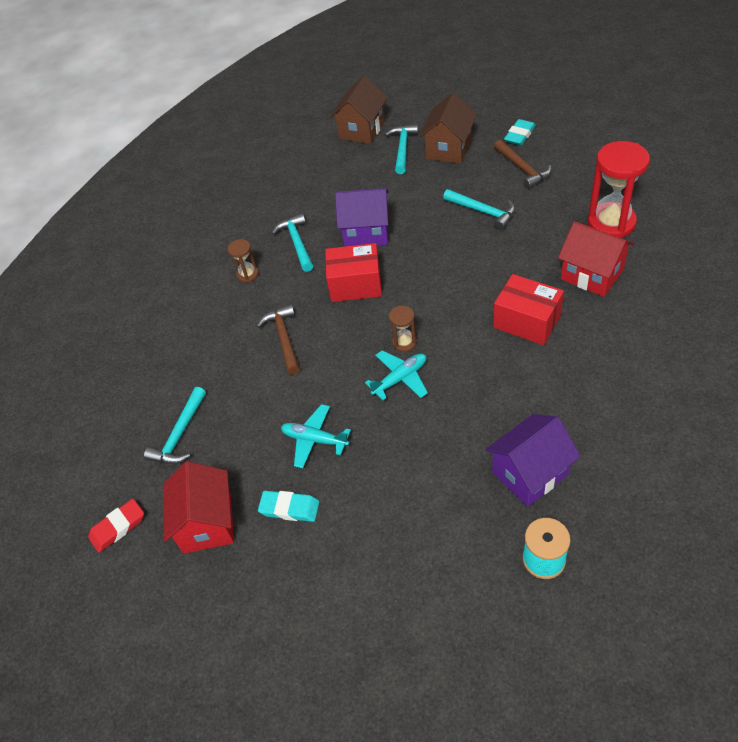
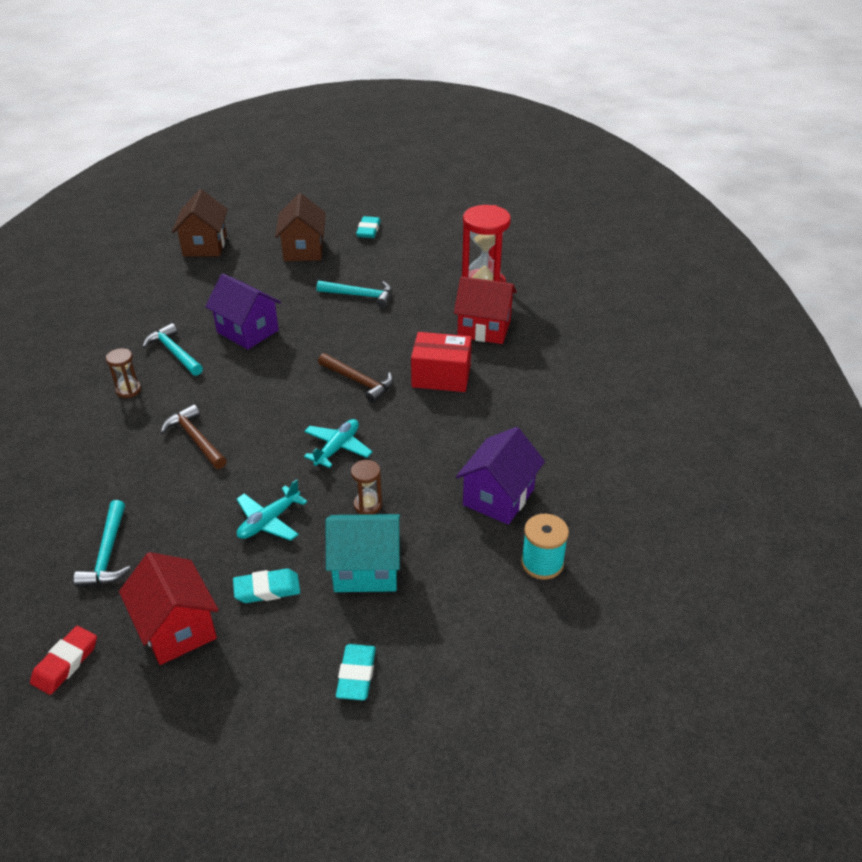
camera: 30 degrees left, 10 degrees down
(315, 440) = (269, 521): turquoise plane -> turquoise plane turned 45 degrees counterclockwise
(332, 618) = (356, 675): none -> turquoise eraser
(355, 285) = (255, 377): red box -> none
(366, 232) = (247, 331): purple house -> purple house turned 60 degrees clockwise
(378, 515) = (366, 570): none -> turquoise house
(402, 149) = (255, 256): turquoise hammer -> none
(404, 343) = (328, 417): brown hourglass -> brown hourglass (368, 505)
(522, 168) = (383, 256): brown hammer -> brown hammer (358, 381)

